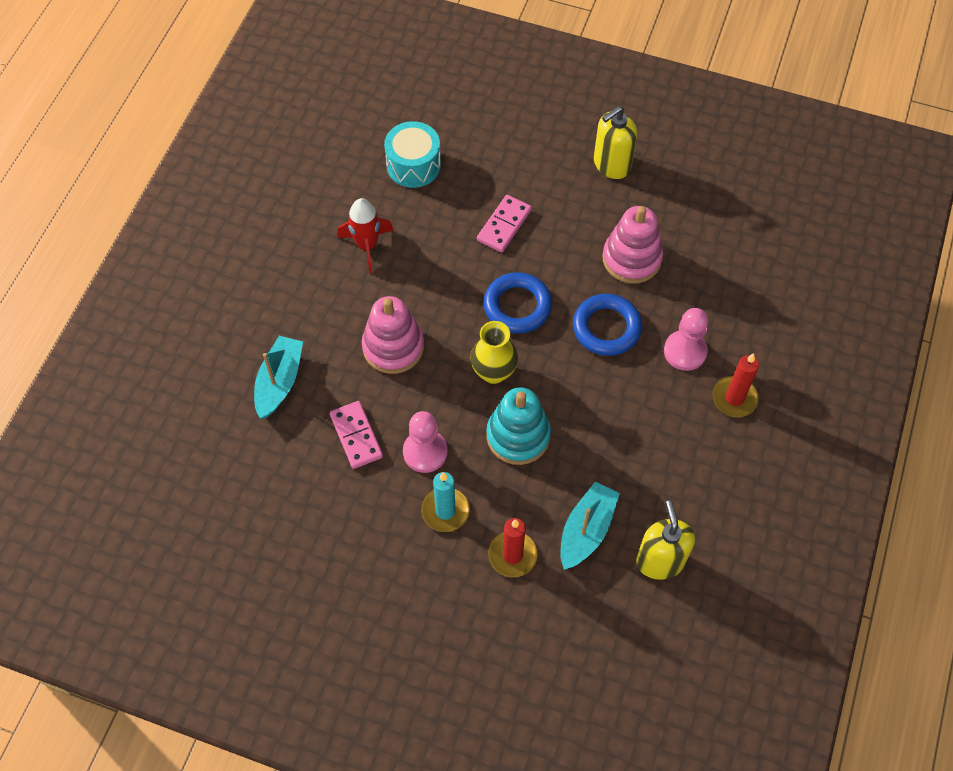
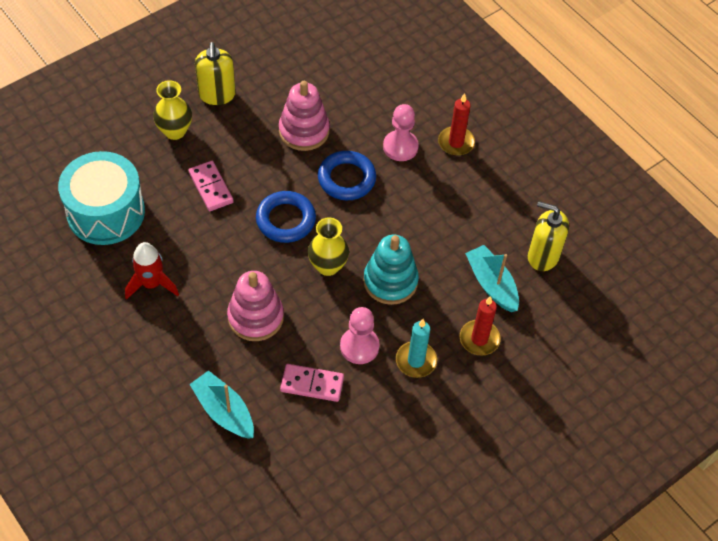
camera: 60 degrees left, 5 degrees down
(413, 165) = (106, 212): turquoise drum -> turquoise drum, size x1.52
(542, 159) = (175, 131): none -> yellow vase

